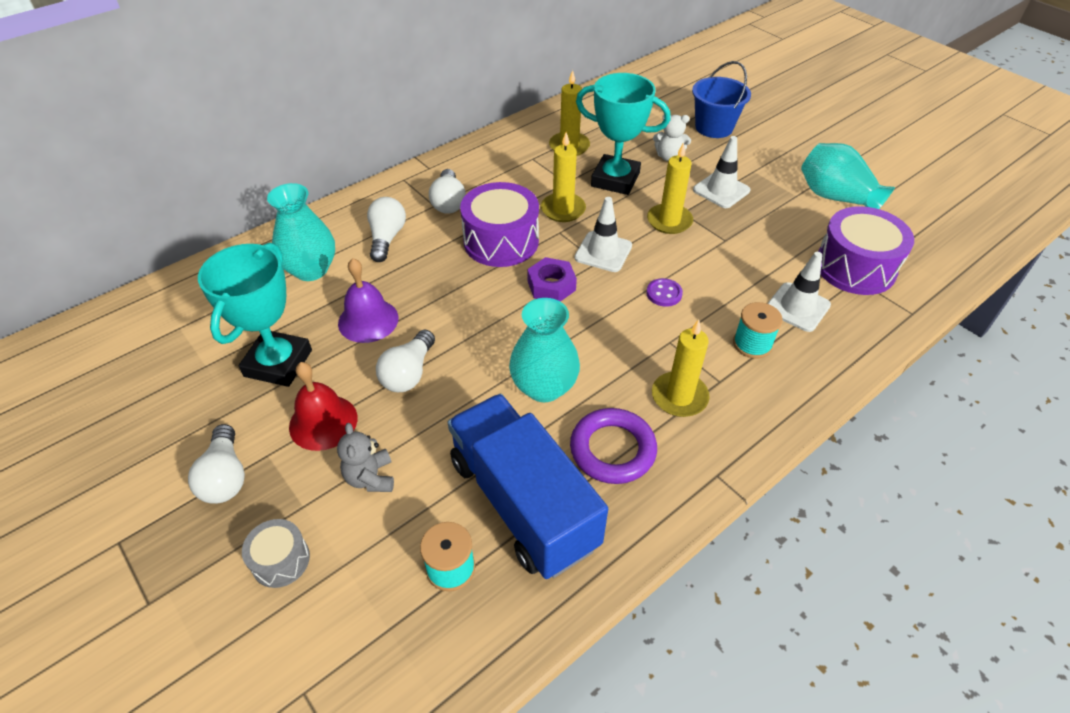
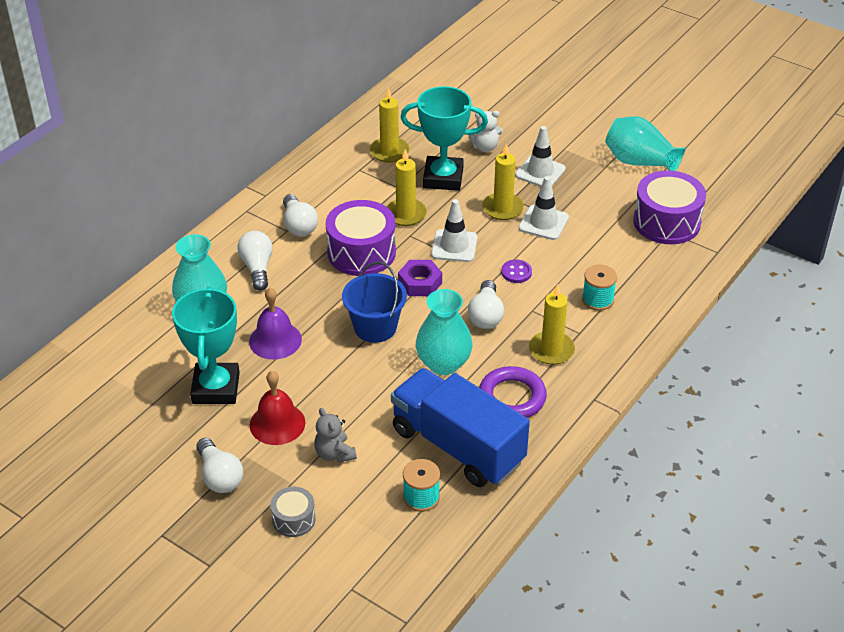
camera: 15 degrees left, 5 degrees down
(408, 373) = (329, 374): white light bulb -> white light bulb (486, 315)
(714, 127) = (517, 110): blue bucket -> blue bucket (375, 327)
(797, 307) = (627, 264): white traffic cone -> white traffic cone (543, 223)

